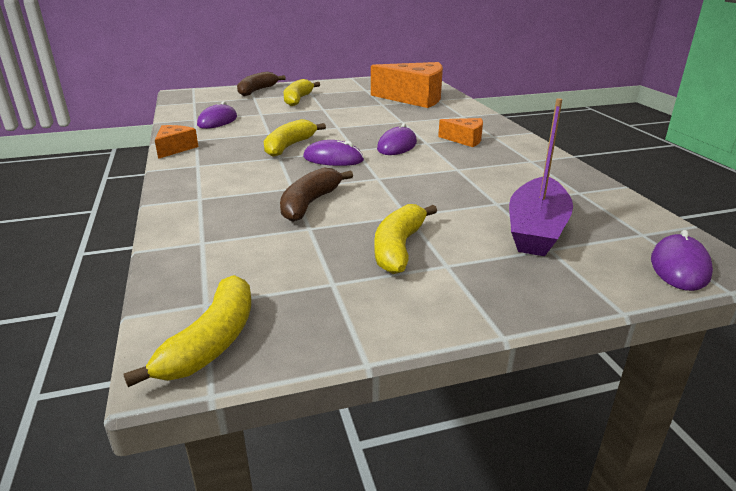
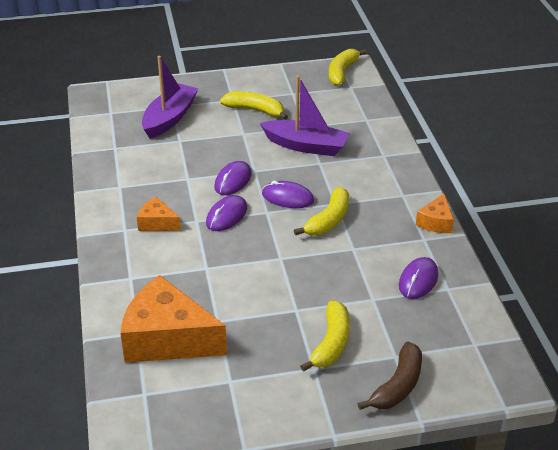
camera: 175 degrees left, 10 degrees up
(309, 203) = (306, 146): brown banana -> purple boat
(398, 248) = (255, 110): yellow banana -> yellow banana turned 90 degrees counterclockwise
(679, 267) = (115, 93): purple mouse -> purple mouse (233, 180)

